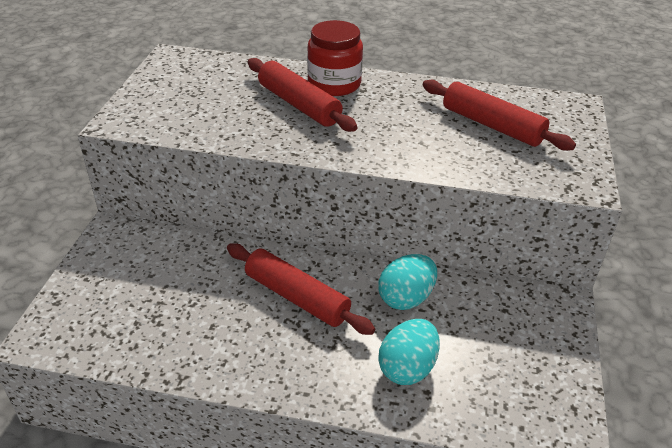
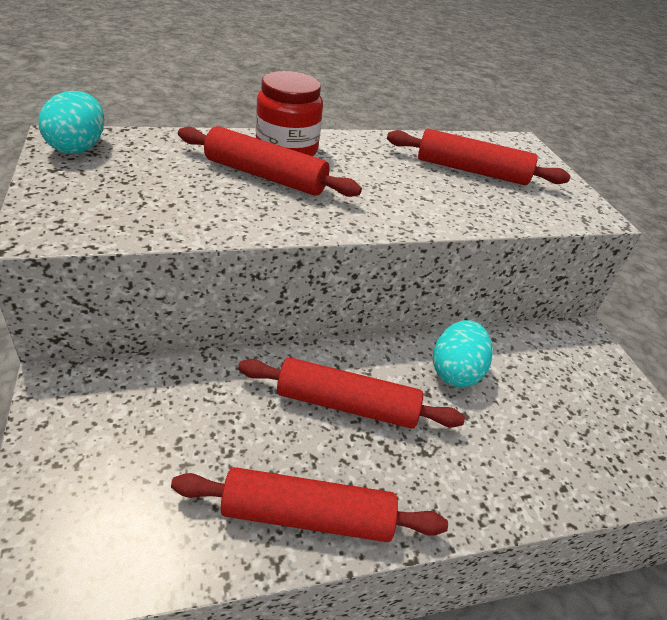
camera: 30 degrees left, 0 degrees up
(219, 358) = (307, 515): none -> red rolling pin
(407, 368) = (511, 450): turquoise egg -> turquoise egg (78, 148)

